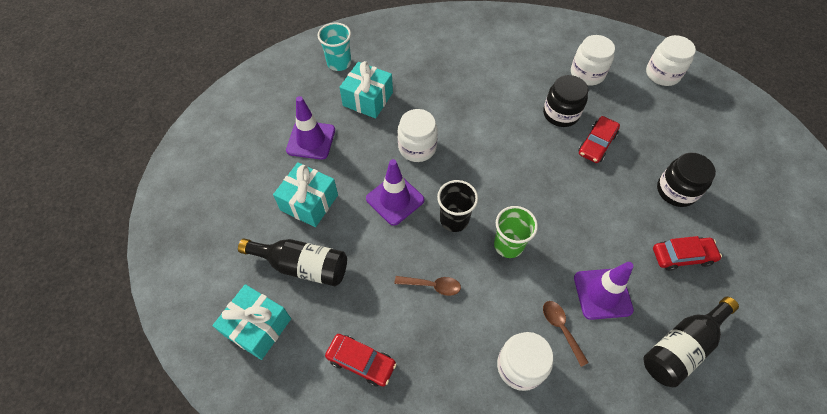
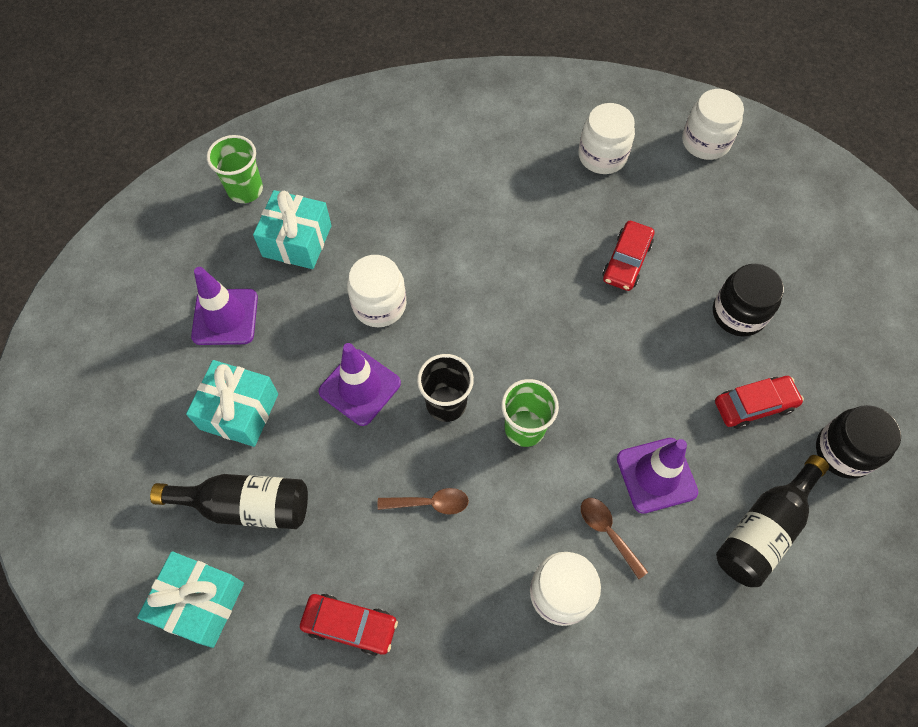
camera: 10 degrees left, 5 degrees up
(339, 63) = (245, 190): turquoise cup -> green cup
(560, 114) = (572, 223): black jar -> black jar (843, 451)

